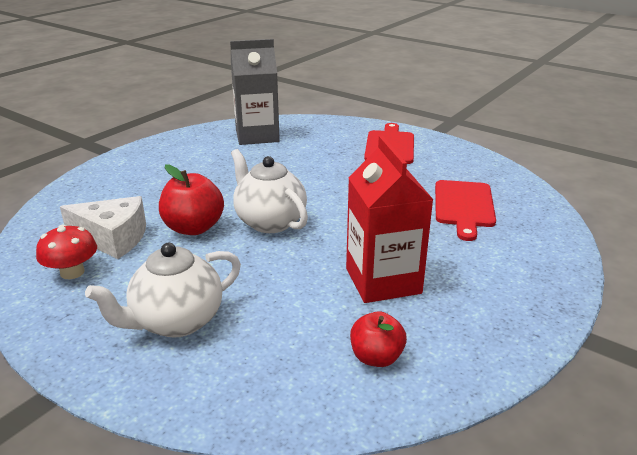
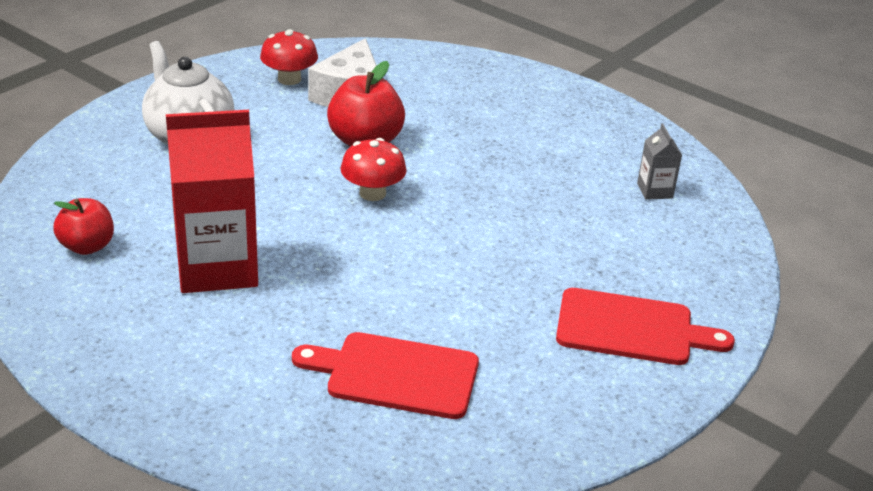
camera: 90 degrees right, 5 degrees up
(257, 136) = (654, 191): grey carton -> grey carton, size x0.44
(269, 221) = (372, 193): white teapot -> red mushroom

